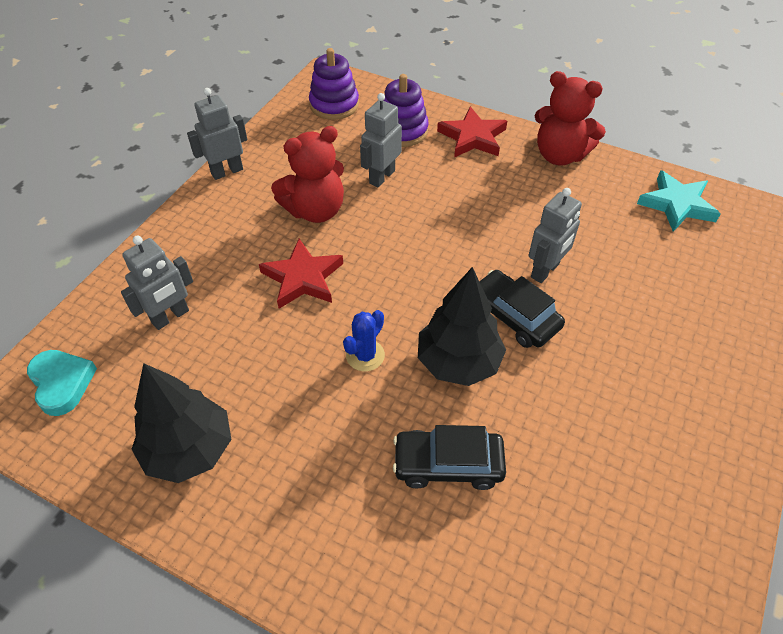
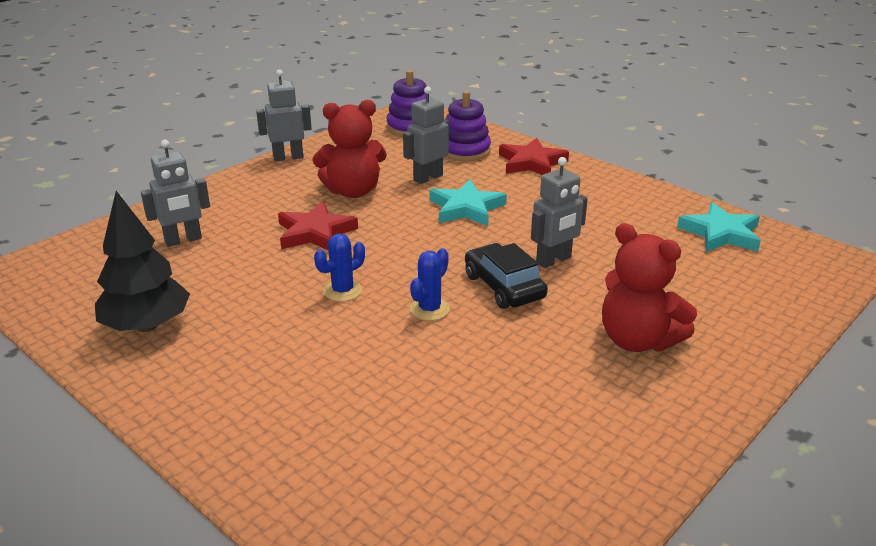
camera: 15 degrees right, 20 degrees down
(62, 383) = (67, 267): turquoise heart -> none
(436, 214) = (466, 208): none -> turquoise star
(448, 464) = (378, 377): black car -> none
(458, 362) = (429, 309): black tree -> blue cactus
(559, 155) = (613, 185): red teddy bear -> red teddy bear (637, 340)

